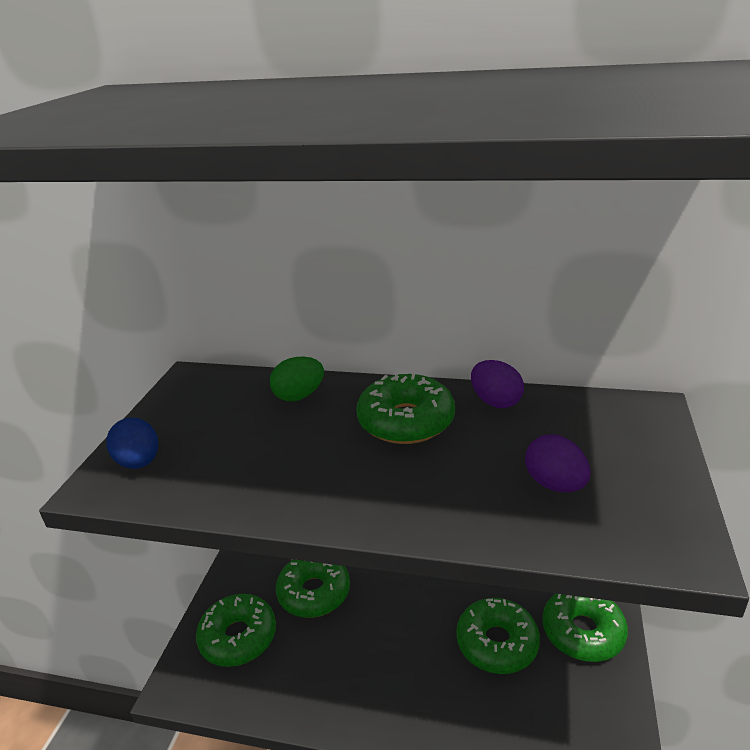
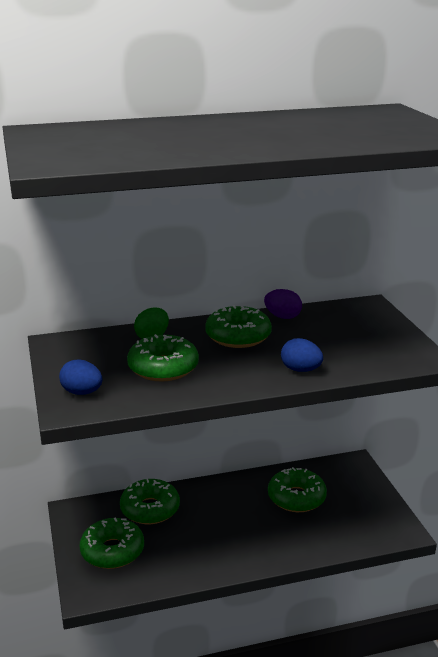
camera: 30 degrees left, 5 degrees down
(445, 509) = (300, 370): none -> blue egg
(555, 484) = (348, 347): purple egg -> none
(583, 632) = (344, 476): green donut -> green donut (163, 368)

